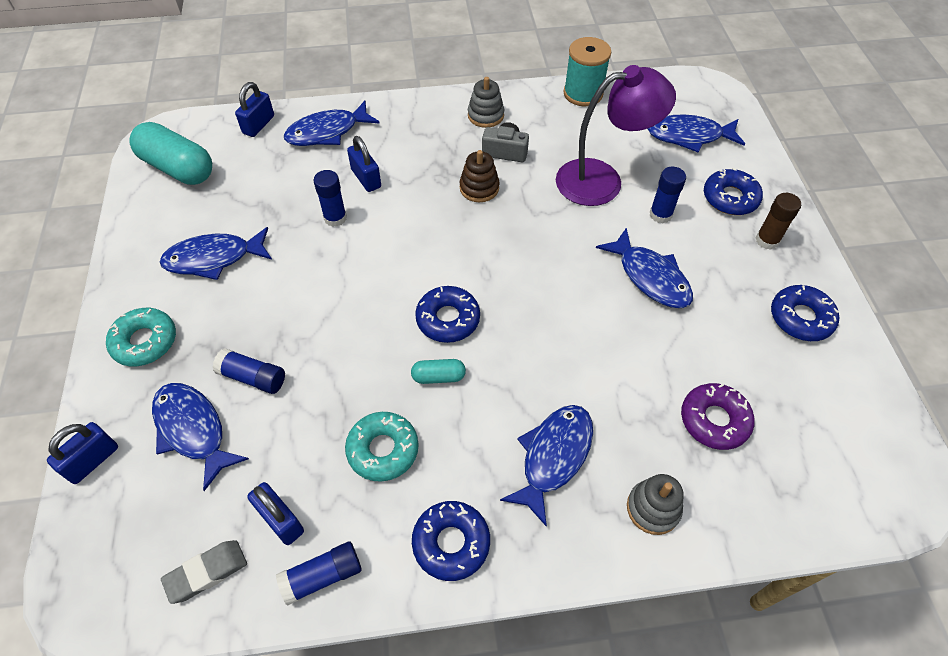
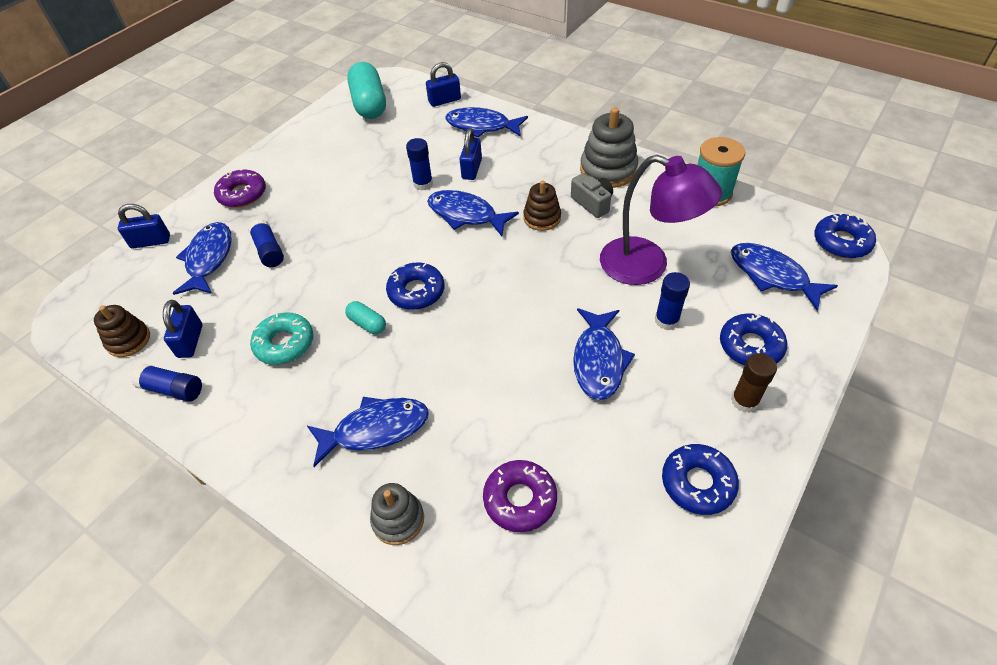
camera: 45 degrees right, 5 degrees down
(145, 342) = (242, 194): turquoise donut -> purple donut
(207, 573) = (128, 340): grey eraser -> brown stacking toy
(214, 258) = (328, 168): blue fish -> blue fish (466, 215)
(451, 543) = (254, 430): blue donut -> blue donut (841, 242)
(485, 115) = (608, 170): grey stacking toy -> grey stacking toy, size x1.61

